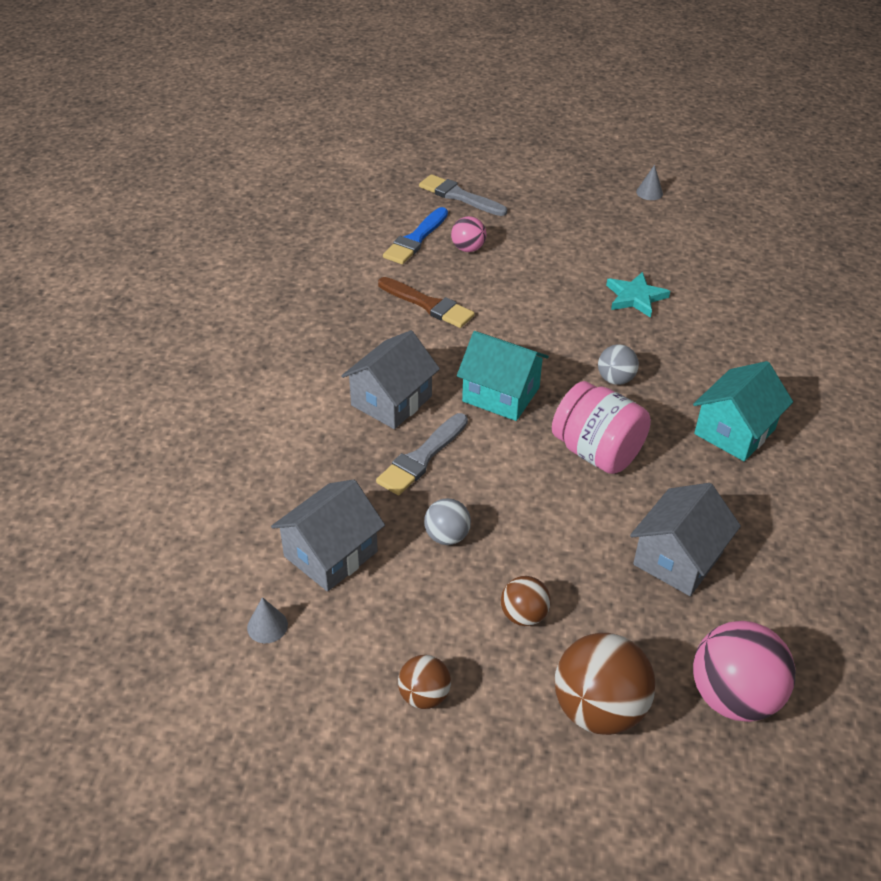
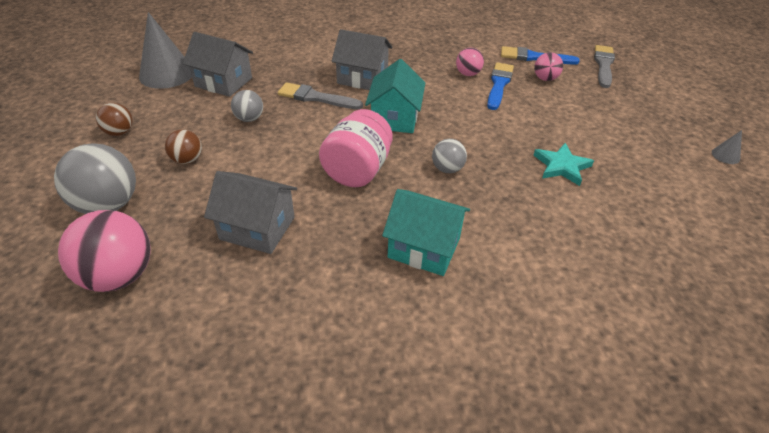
camera: 70 degrees right, 0 degrees up
(267, 626) = (167, 74): grey cone -> grey cone, size x2.33
(428, 304) = (468, 74): brown brush -> pink ball
(464, 287) = (499, 85): none -> blue brush
(598, 709) = (108, 205): brown ball -> grey ball

